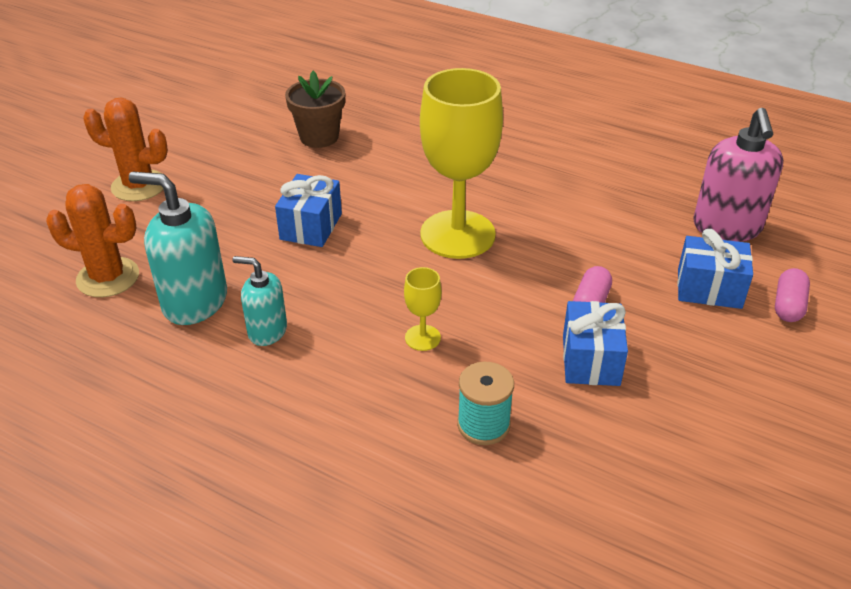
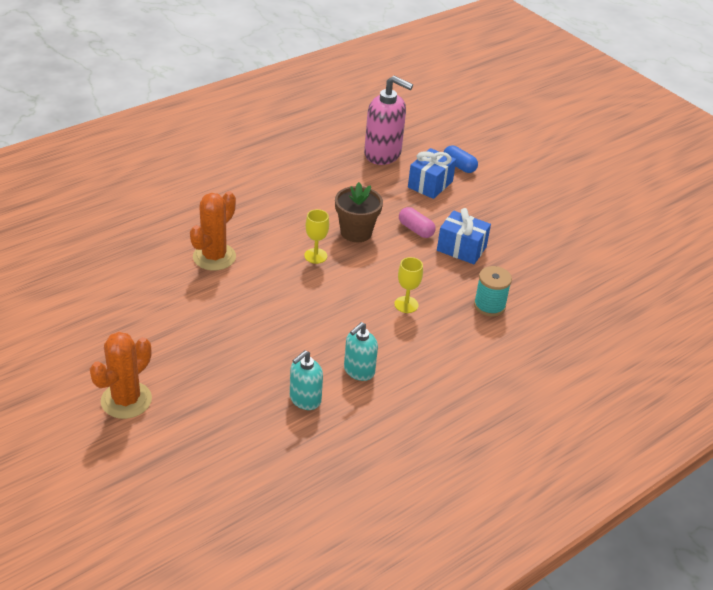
camera: 70 degrees left, 0 degrees up
(108, 277) = (243, 441): orange cactus -> orange cactus (214, 257)
(194, 302) = (305, 399): turquoise soap dispenser -> turquoise soap dispenser, size x0.60
(311, 226) = (257, 319): blue gift -> none
(319, 137) = (140, 281): brown flower pot -> brown flower pot (356, 232)
(457, 234) = (315, 256): yellow goblet -> yellow goblet, size x0.42
(788, 305) = (459, 166): pink capsule -> blue capsule

